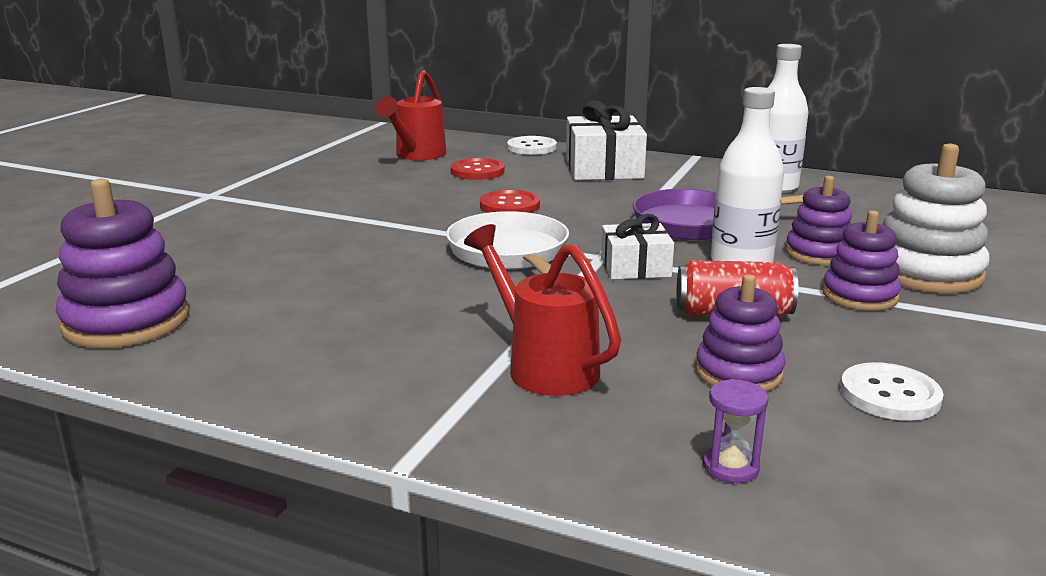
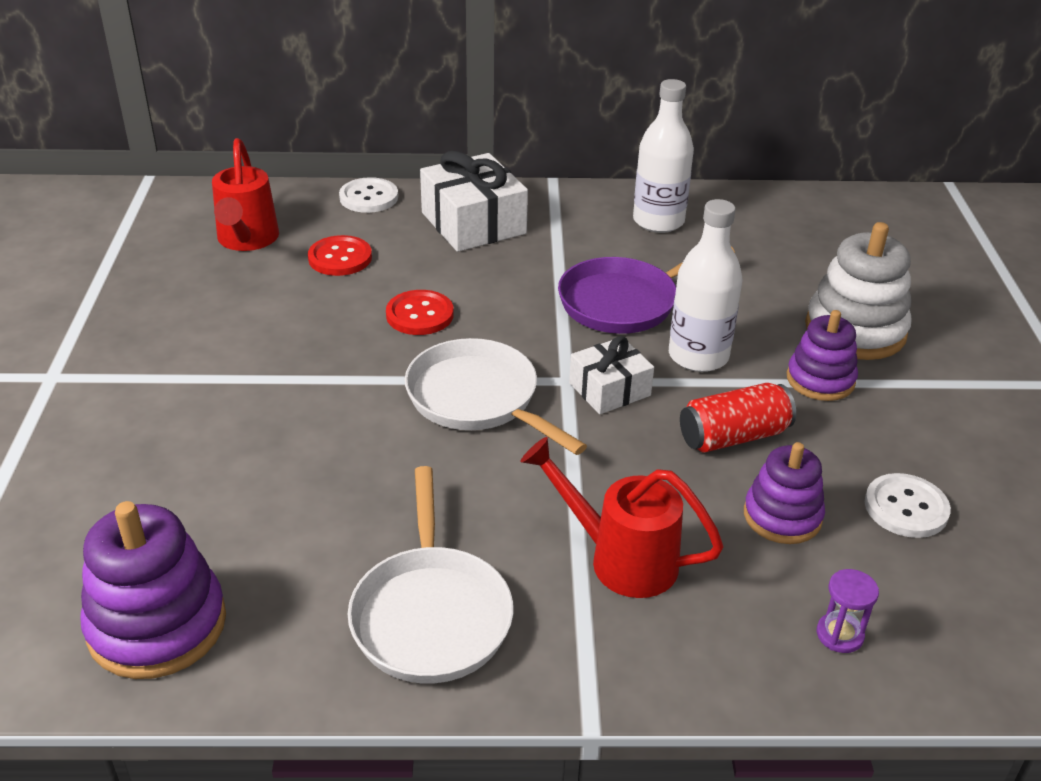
camera: 25 degrees left, 15 degrees up
(338, 361) = (431, 614): none -> white pan
(818, 253) = (755, 324): purple stacking toy -> none

